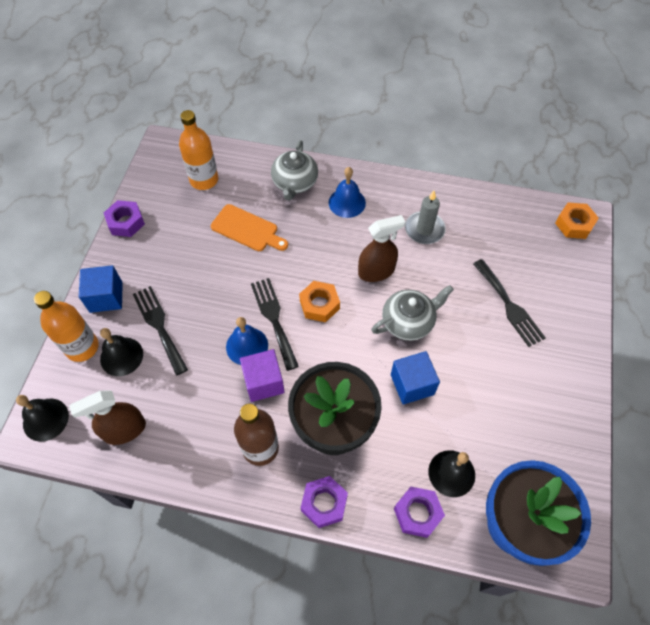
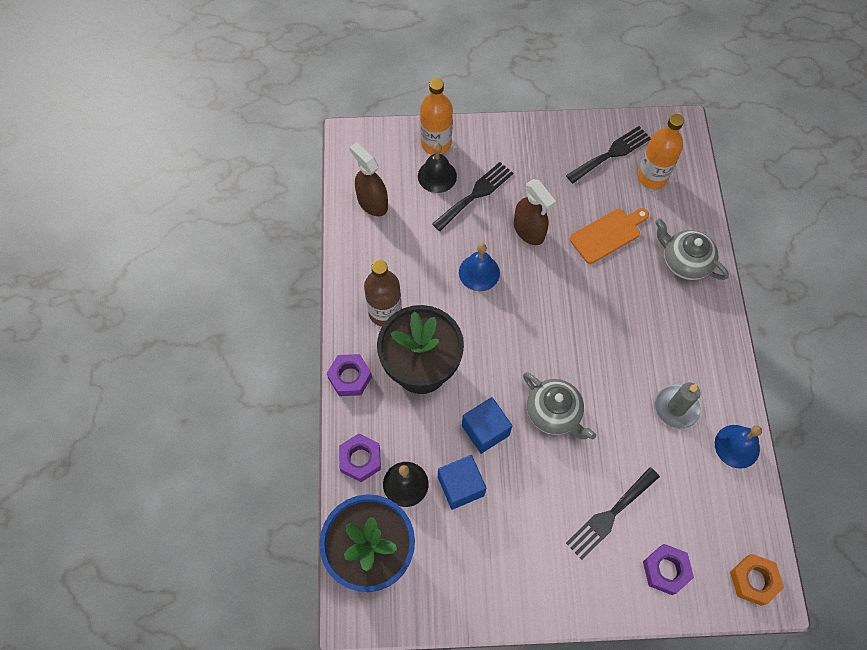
camera: 75 degrees right, 5 degrees up
(45, 419) = (365, 143): black bell -> none
(106, 297) = (490, 143): blue cube -> blue cube (461, 486)
(126, 222) = (574, 128): purple nut -> purple nut (666, 570)
(247, 229) = (608, 234): orange cutting board -> orange cutting board turned 135 degrees counterclockwise
(264, 382) = (447, 297): purple cube -> none
(274, 319) = (515, 287): black fork -> black fork (611, 153)
(294, 183) = (684, 262): grey teapot -> grey teapot turned 45 degrees clockwise
(319, 304) = (544, 324): orange nut -> none
(347, 202) = (680, 319): blue bell -> blue bell (737, 446)
(376, 271) = (603, 369): brown spray bottle -> brown spray bottle (529, 231)

